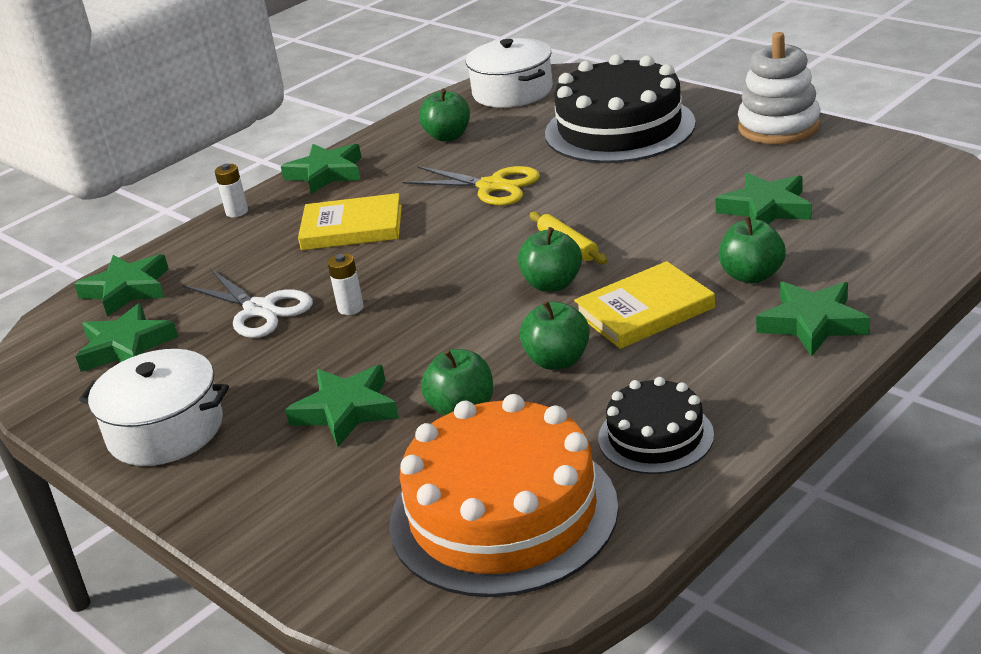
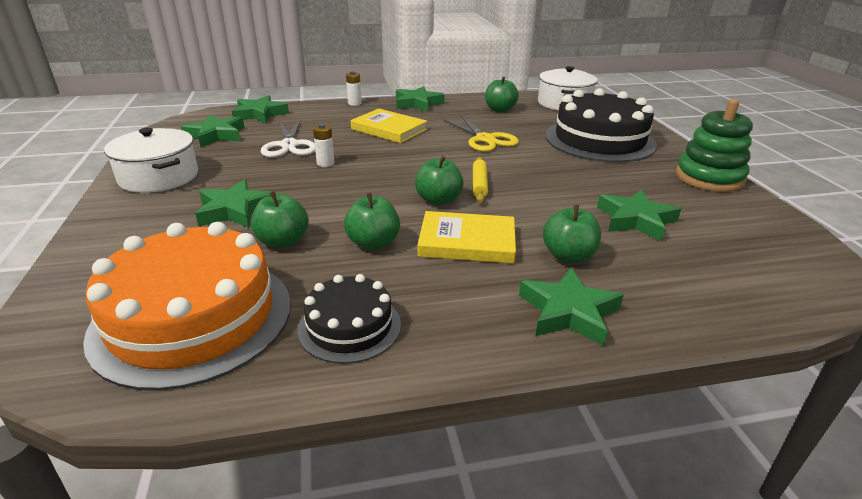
camera: 30 degrees right, 0 degrees up
(778, 127) = (709, 177): white stacking toy -> green stacking toy

